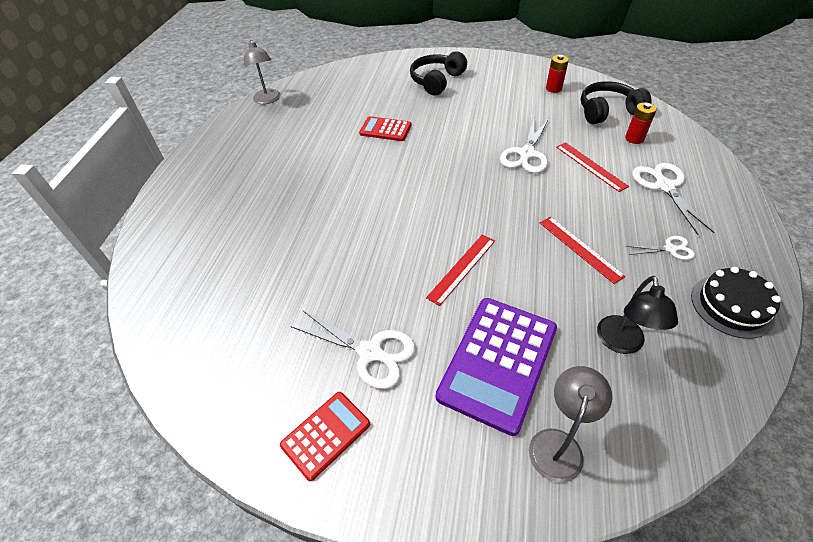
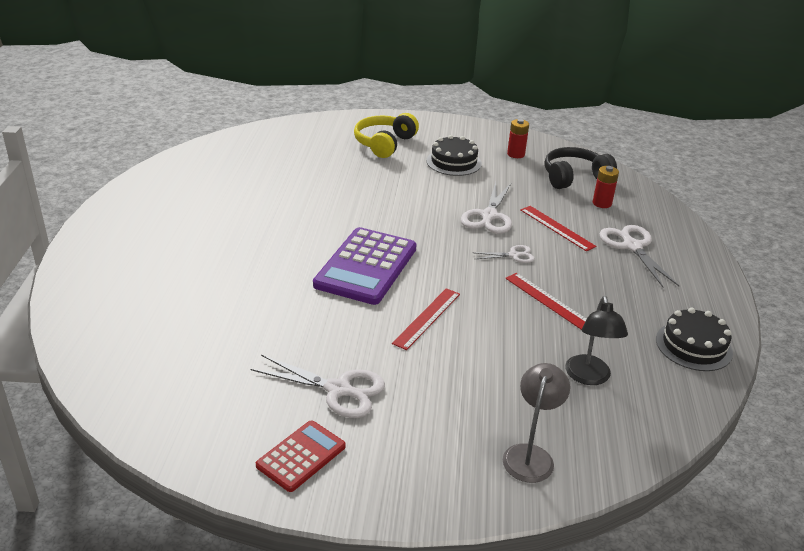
camera: 10 degrees left, 15 degrees down
(268, 100) = (186, 158): grey lamp -> none
(385, 129) = (330, 191): red calculator -> none
(436, 81) = (384, 143): black headphones -> yellow headphones
(497, 98) = (453, 162): none -> black cake
(498, 362) = (469, 395): purple calculator -> purple calculator (366, 267)
(670, 249) = (637, 300): white scissors -> white scissors (514, 255)

